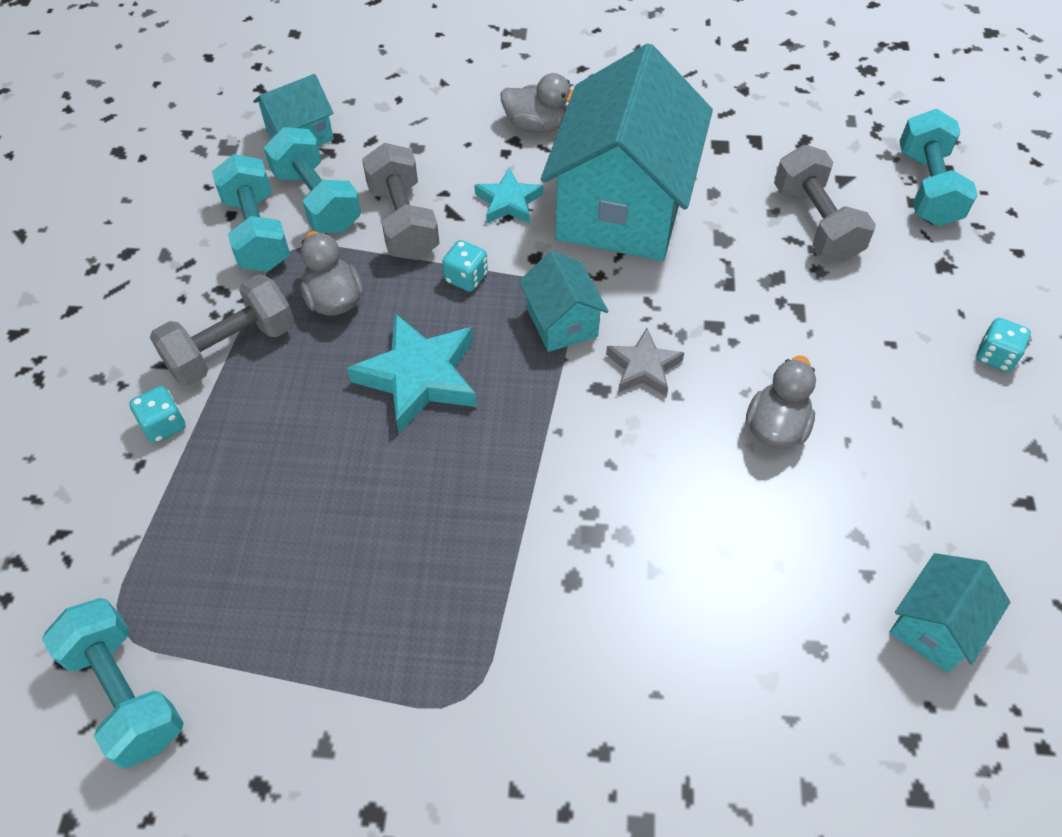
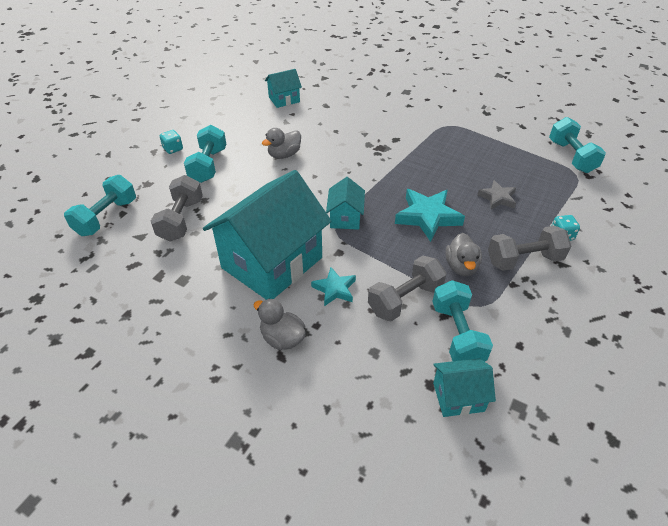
camera: 155 degrees left, 10 degrees down
(257, 233) = (502, 325): turquoise dumbbell -> turquoise dumbbell (208, 165)
(403, 221) = (405, 299): grey dumbbell -> grey dumbbell turned 45 degrees clockwise
(466, 278) = (382, 254): turquoise dice -> none
(643, 367) = (320, 189): grey star -> grey star (497, 198)

